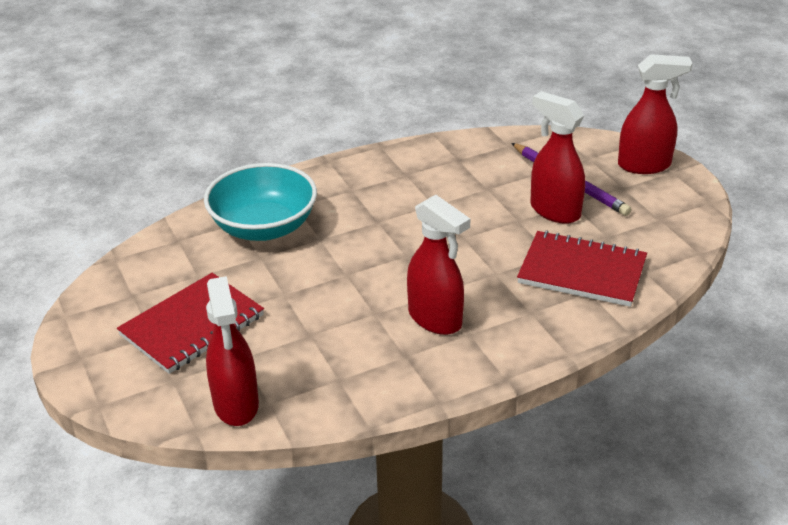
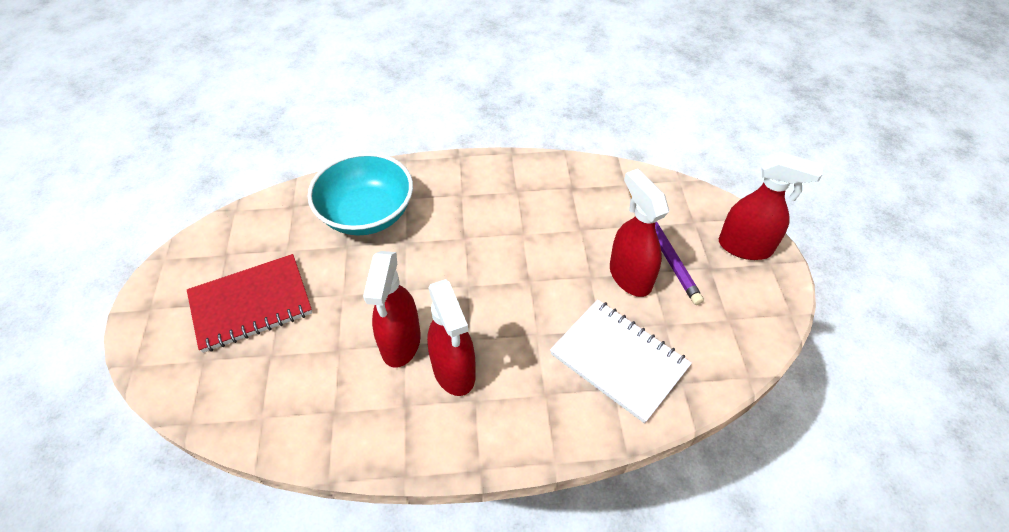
camera: 20 degrees right, 15 degrees up
(236, 405) = (235, 408): red spray bottle -> red spray bottle (400, 343)
(582, 272) = (619, 361): red notebook -> white notebook

